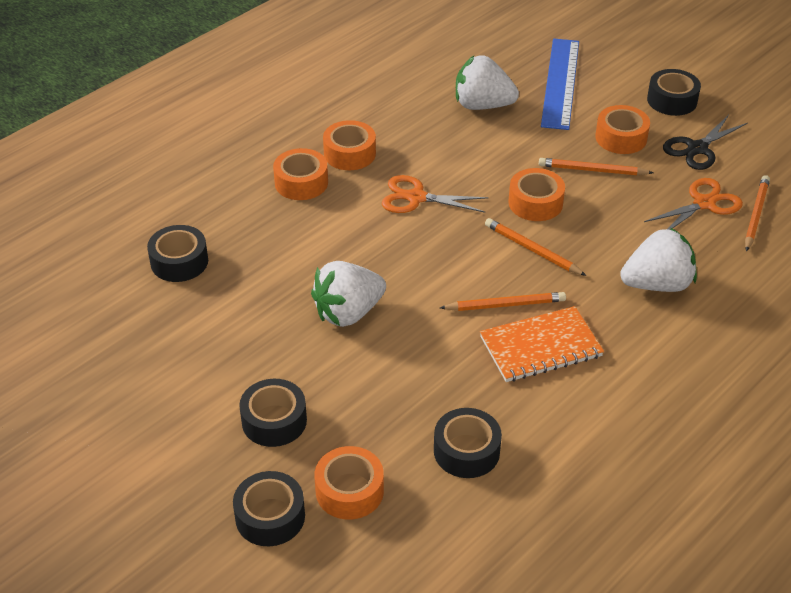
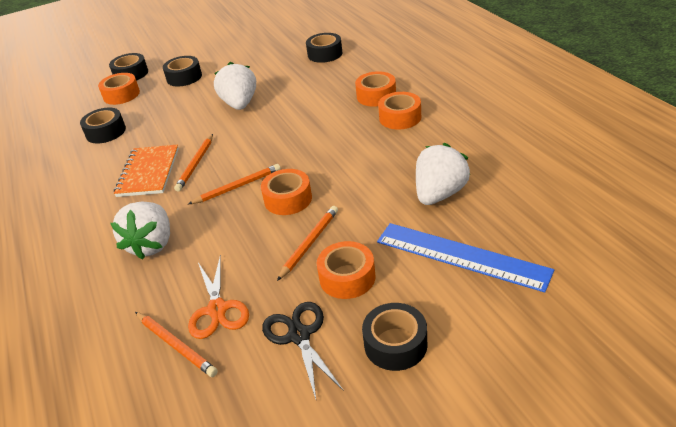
camera: 115 degrees right, 5 degrees down
(416, 198) = (331, 141): orange scissors -> none

